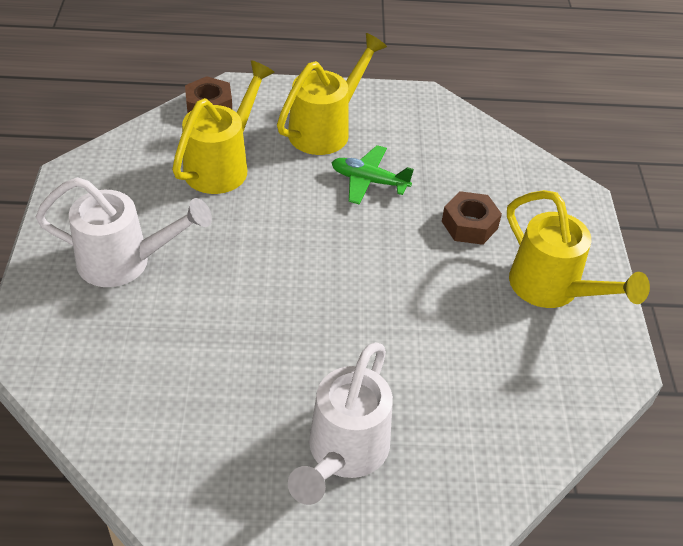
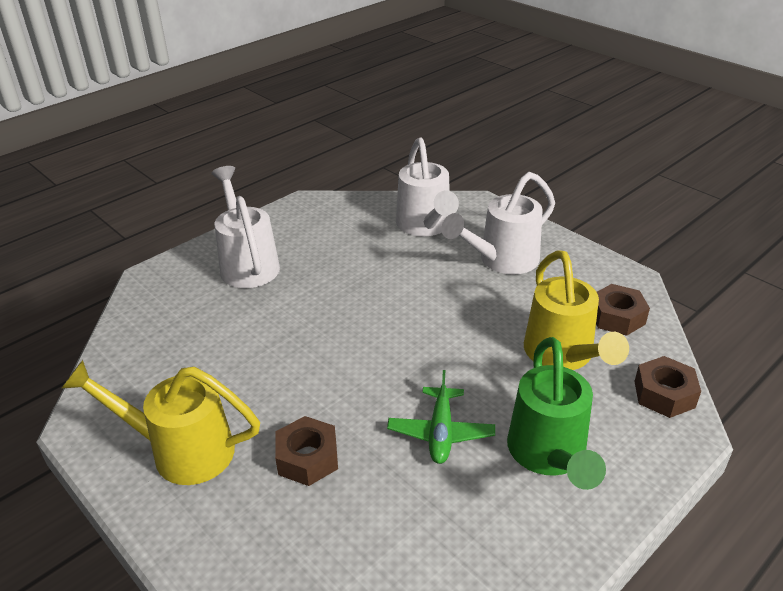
camera: 140 degrees right, 10 degrees down
(116, 356) = (425, 226): none -> white watering can
(140, 159) = (617, 317): none -> brown nut
(326, 129) = (549, 455): yellow watering can -> green watering can
(369, 181) = (440, 432): green plane -> green plane turned 120 degrees clockwise

